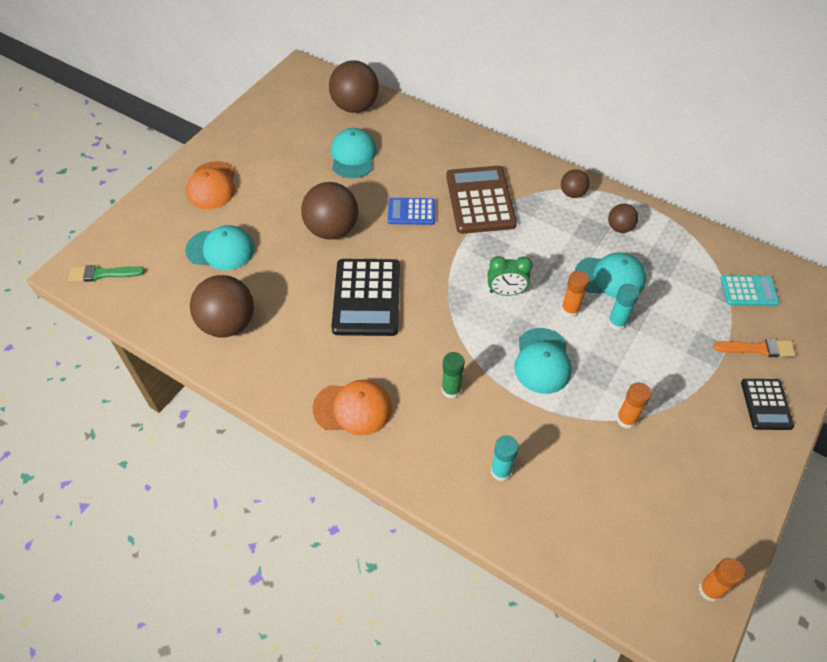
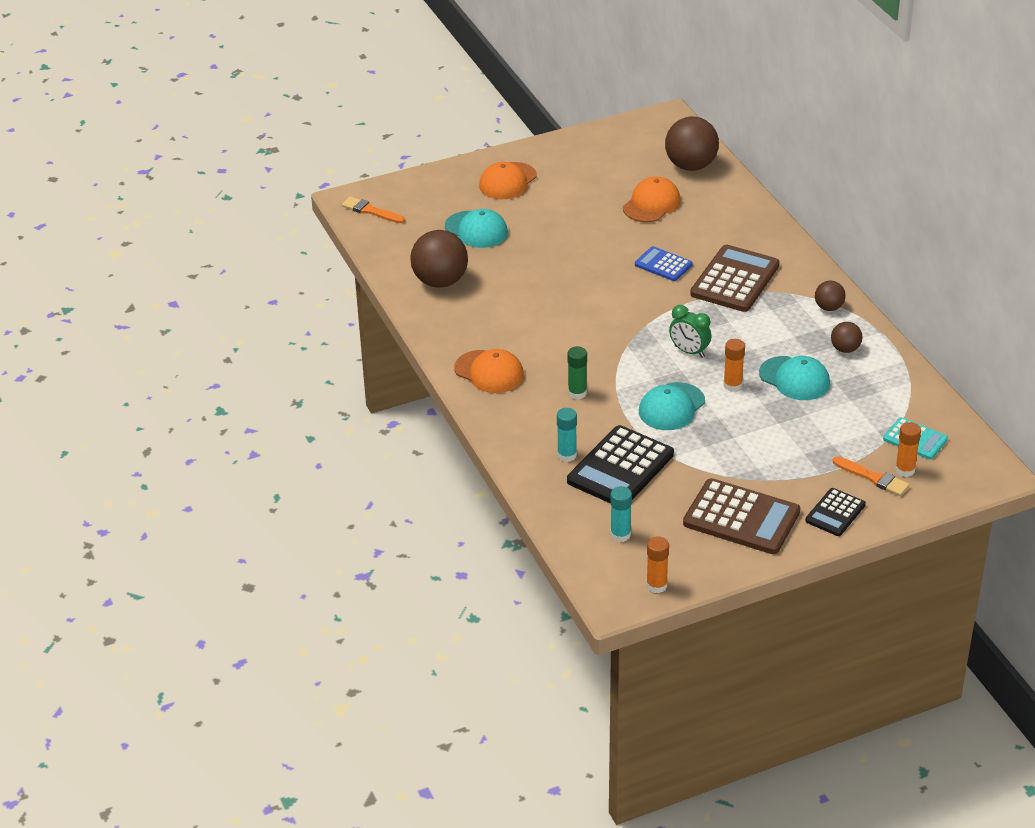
camera: 35 degrees right, 15 degrees down
(102, 274) = (370, 211): green brush -> orange brush
(332, 230) = (581, 251): brown ball -> none
(353, 156) = (651, 204): turquoise cap -> orange cap
(367, 298) = (566, 308): black calculator -> black calculator (620, 468)
(617, 323) = (765, 410): turquoise glue stick -> turquoise glue stick (620, 535)
(626, 419) = (702, 470): orange glue stick -> orange glue stick (905, 470)
(704, 456) = (741, 518): none -> brown calculator

